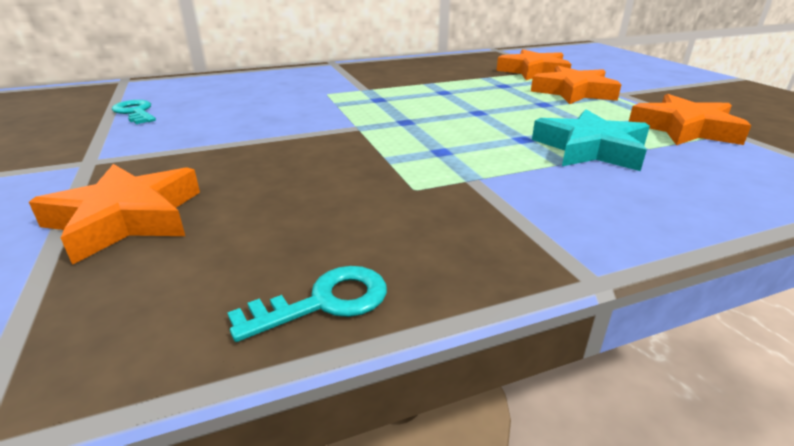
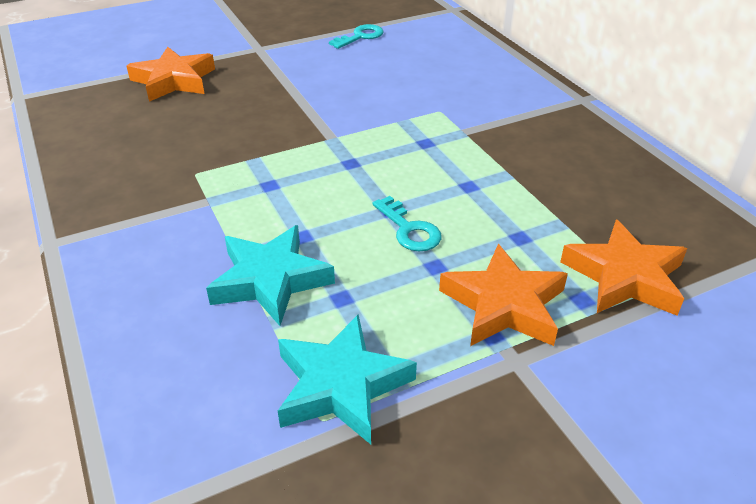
camera: 85 degrees right, 10 degrees up
(324, 302) = (70, 151): turquoise key -> turquoise key (409, 229)
(685, 129) = (341, 385): orange star -> turquoise star

